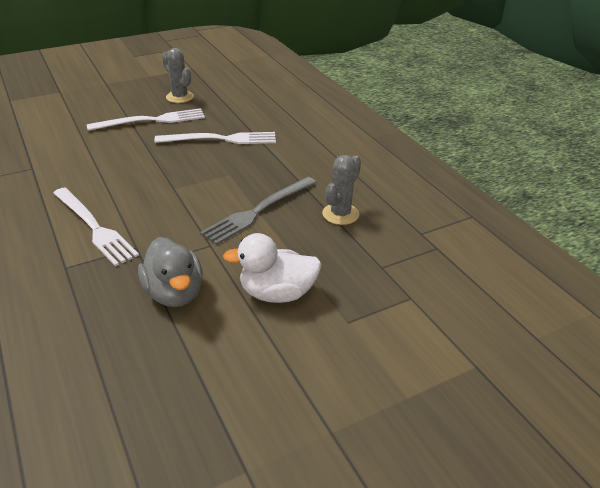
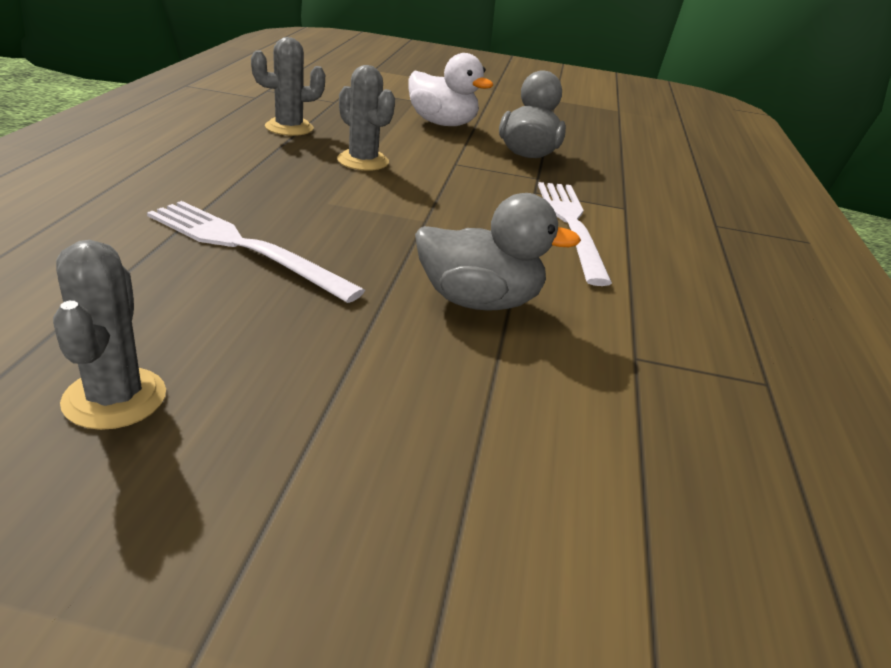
camera: 145 degrees left, 5 degrees down
(109, 161) = (479, 301): none -> grey duck
(151, 120) = (295, 354): white fork -> none
(258, 211) = (363, 161): grey fork -> grey cactus

